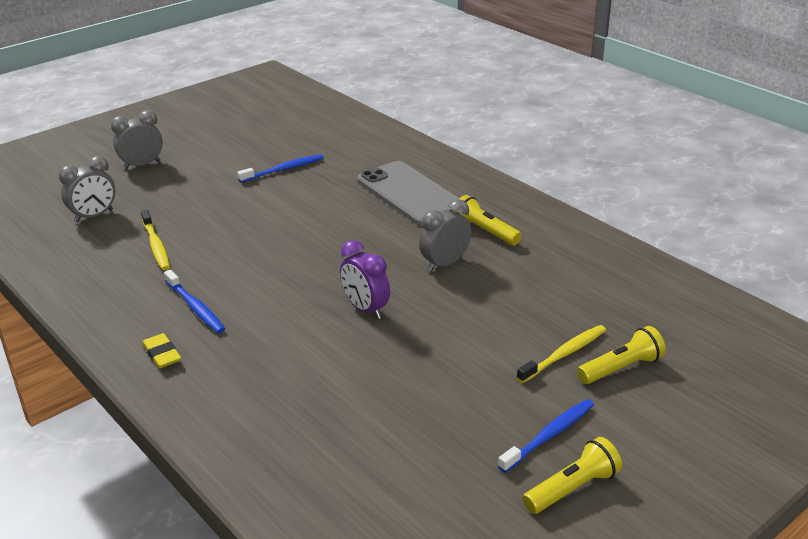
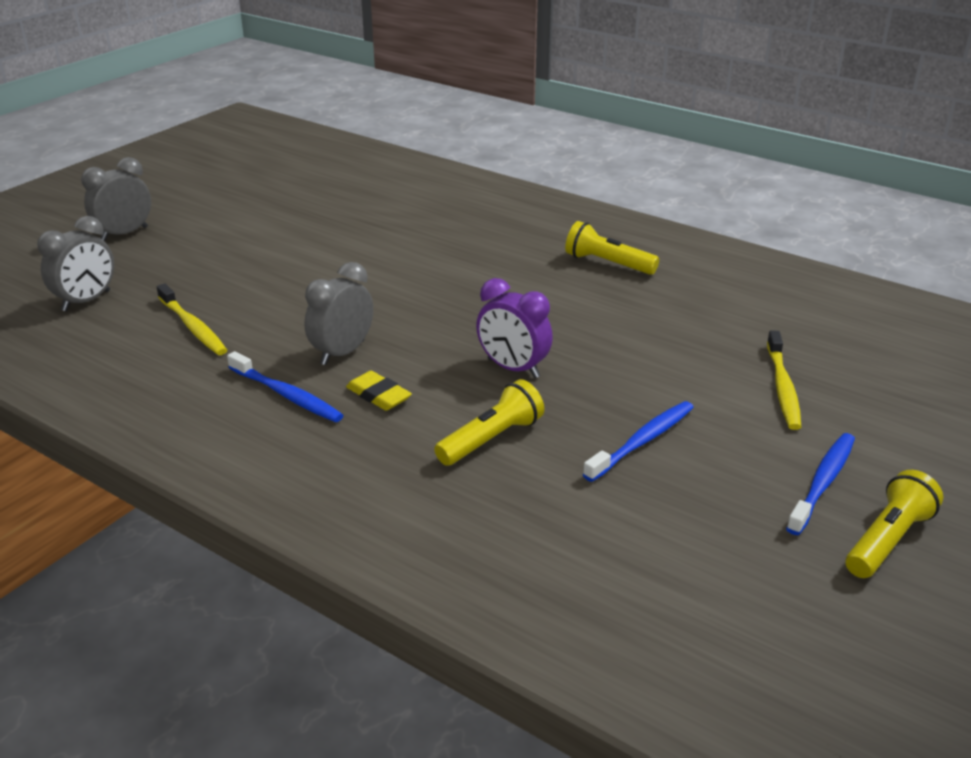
camera: 15 degrees left, 0 degrees up
(162, 354) = (270, 460): yellow eraser -> yellow eraser (378, 395)
(283, 169) = (319, 221): blue toothbrush -> blue toothbrush (642, 441)
(410, 194) = (493, 232): grey phone -> none
(445, 264) = (581, 304): grey clock -> grey clock (342, 353)
(564, 354) = (782, 387): yellow toothbrush -> yellow toothbrush turned 150 degrees clockwise
(621, 368) = (856, 394): yellow flashlight -> yellow flashlight (491, 439)

